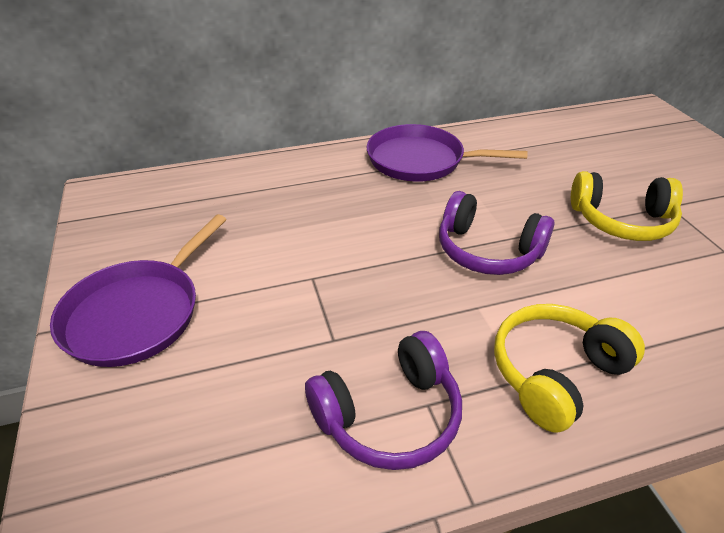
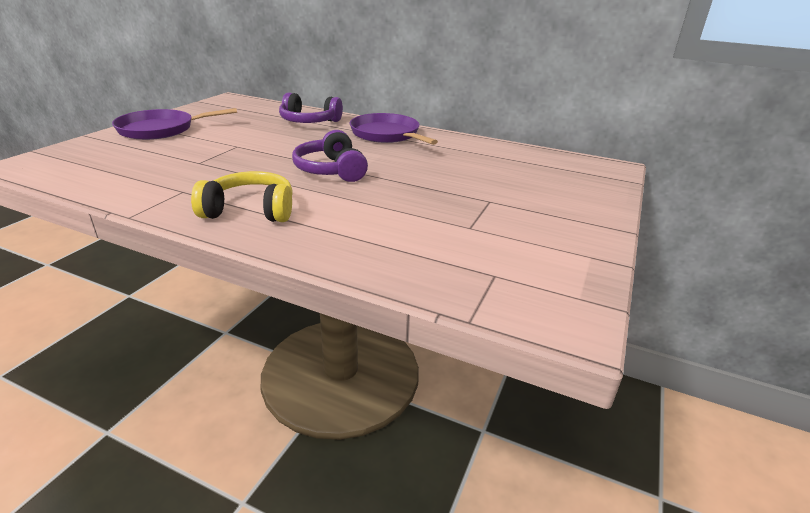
camera: 40 degrees right, 10 degrees down
(389, 415) = (163, 186): purple headphones -> purple headphones (309, 121)
(621, 221) = (437, 192): yellow headphones -> none

